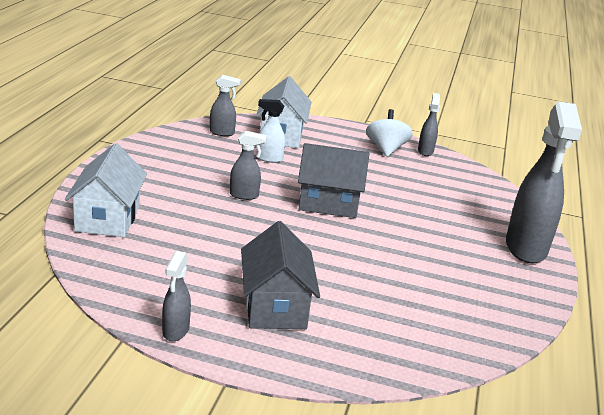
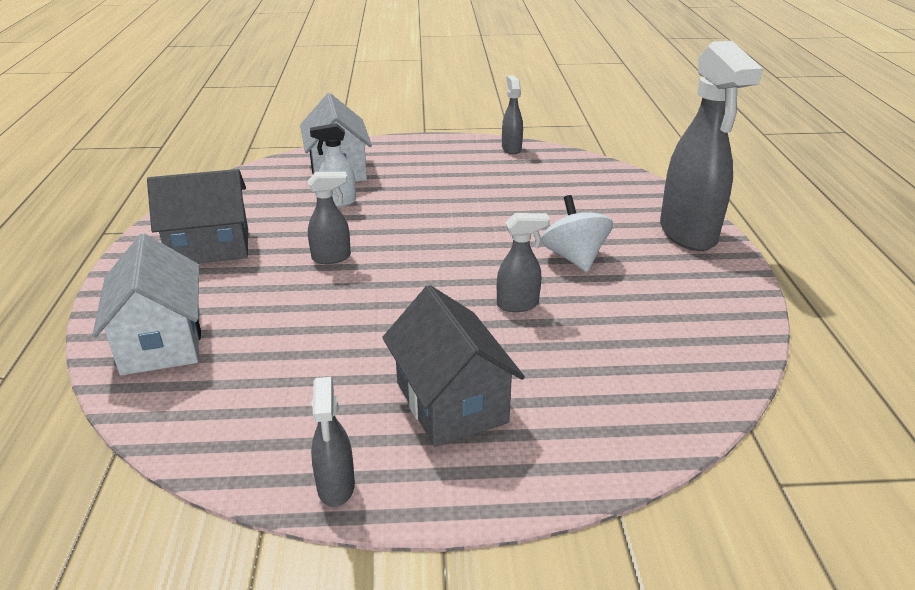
camera: 15 degrees left, 5 degrees up
(222, 133) = (264, 184): grey spray bottle -> grey spray bottle (518, 305)
(328, 203) = (439, 239): grey house -> grey house (209, 247)
(386, 149) = (467, 157): white spinning top -> white spinning top (574, 257)

